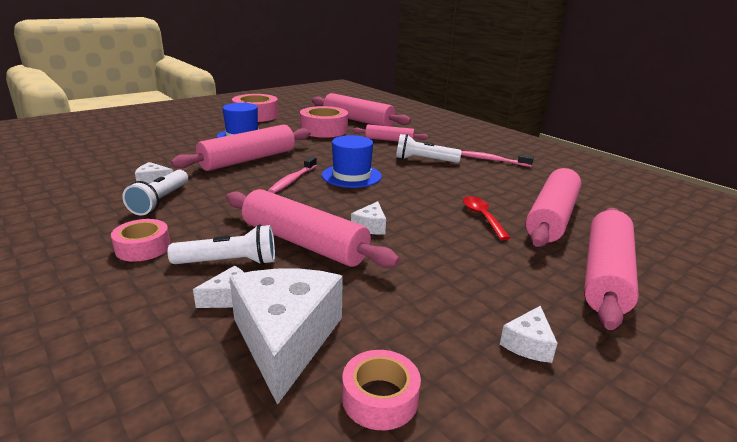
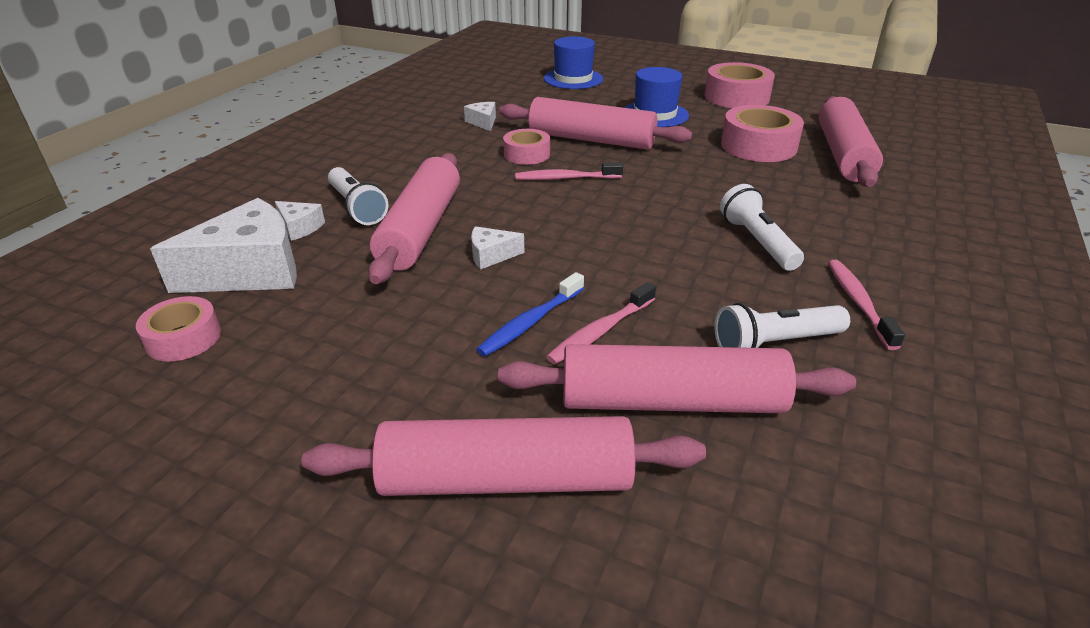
camera: 65 degrees right, 10 degrees up
(143, 247) = (357, 166): pink tape -> pink tape (527, 154)
(160, 201) = (445, 140): white flashlight -> white flashlight (774, 343)
(351, 176) = (624, 206): blue hat -> blue hat (573, 79)
(389, 140) = (799, 196): pink rolling pin -> none
(461, 233) = (530, 322): none -> blue toothbrush
(482, 217) = (600, 331): red spoon -> pink toothbrush
(528, 344) = (293, 417): white cheese -> none

